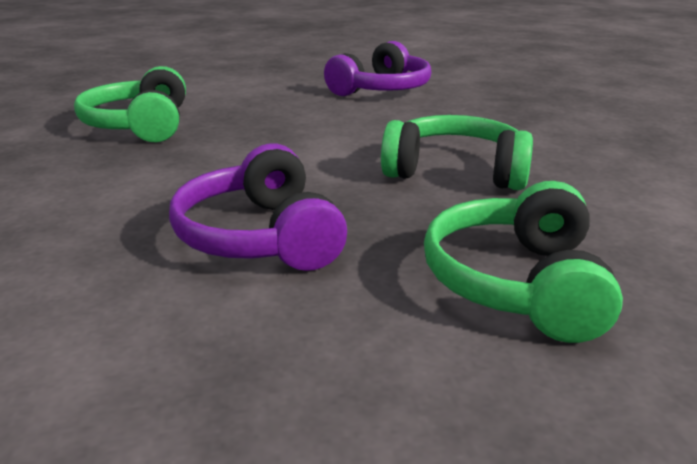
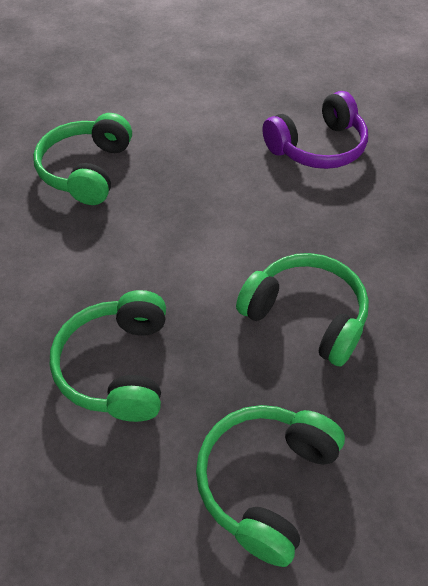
camera: 20 degrees right, 25 degrees up
(260, 236) = (118, 366): purple headphones -> green headphones

